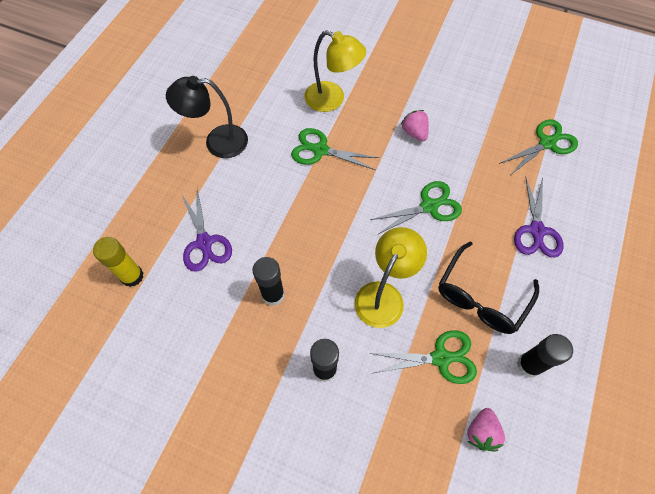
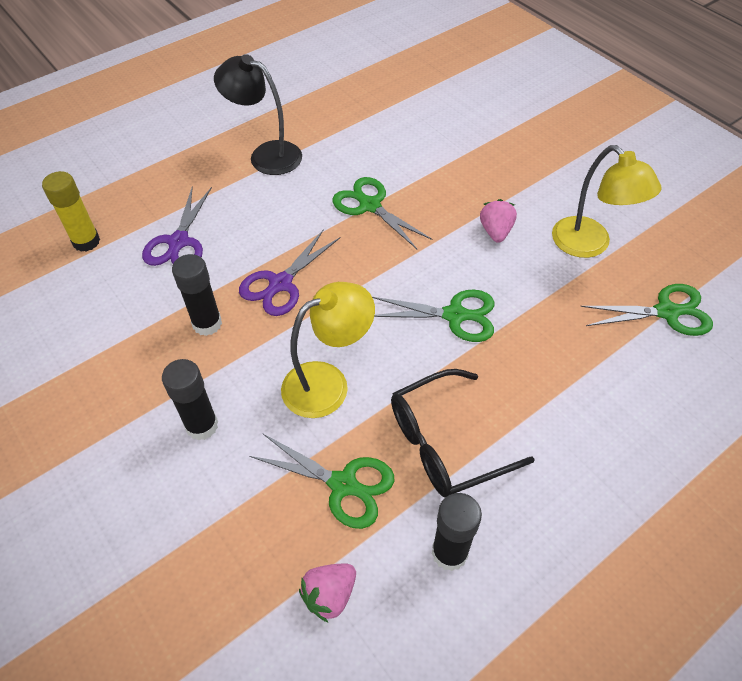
camera: 30 degrees right, 10 degrees down
(332, 100) = (422, 162): yellow lamp -> yellow lamp (589, 245)
(536, 230) = (577, 404): purple scissors -> purple scissors (281, 284)

